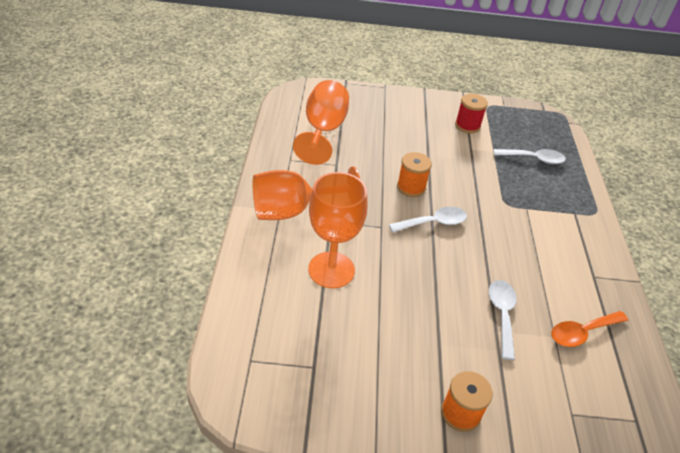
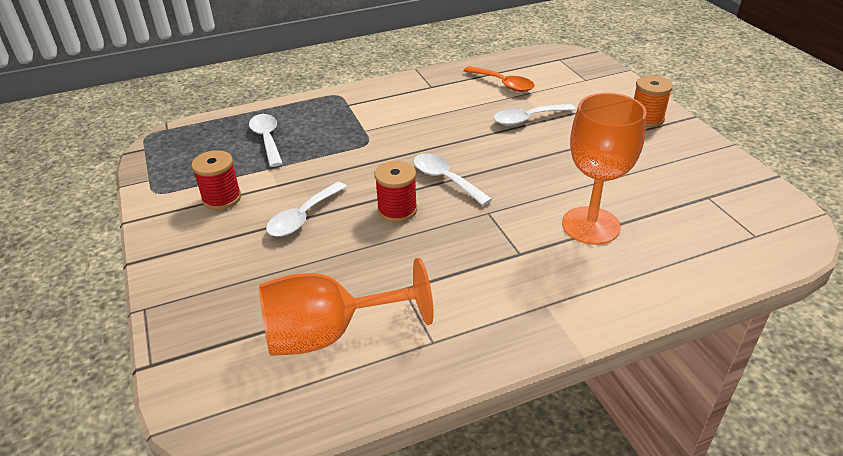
camera: 110 degrees left, 5 degrees down
(292, 211) = (534, 292): orange goblet -> none
(411, 187) = (397, 210): orange spool -> red spool
(428, 149) = (303, 217): none -> white spoon

